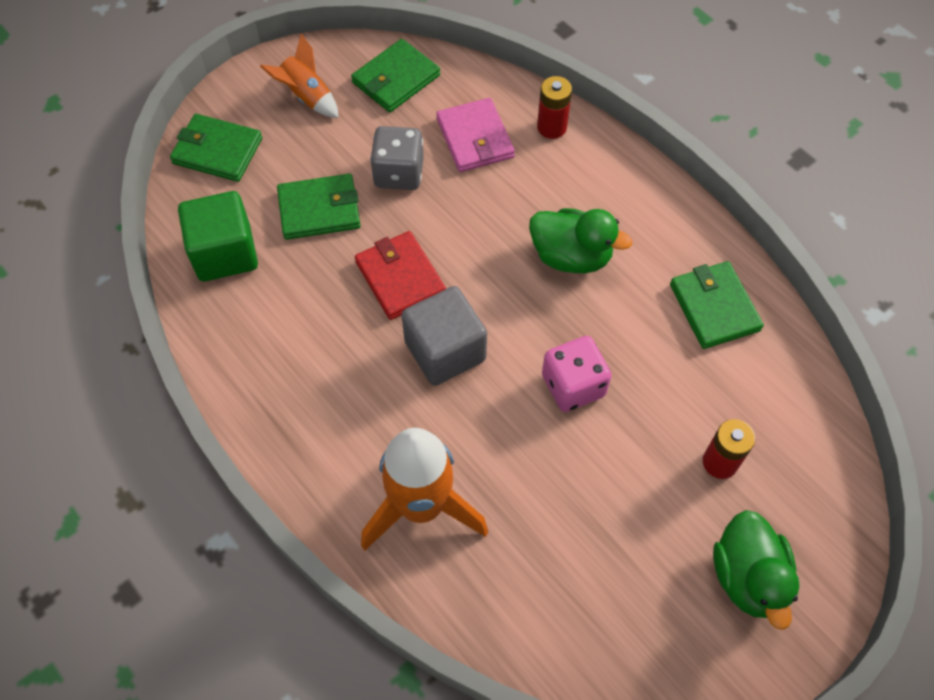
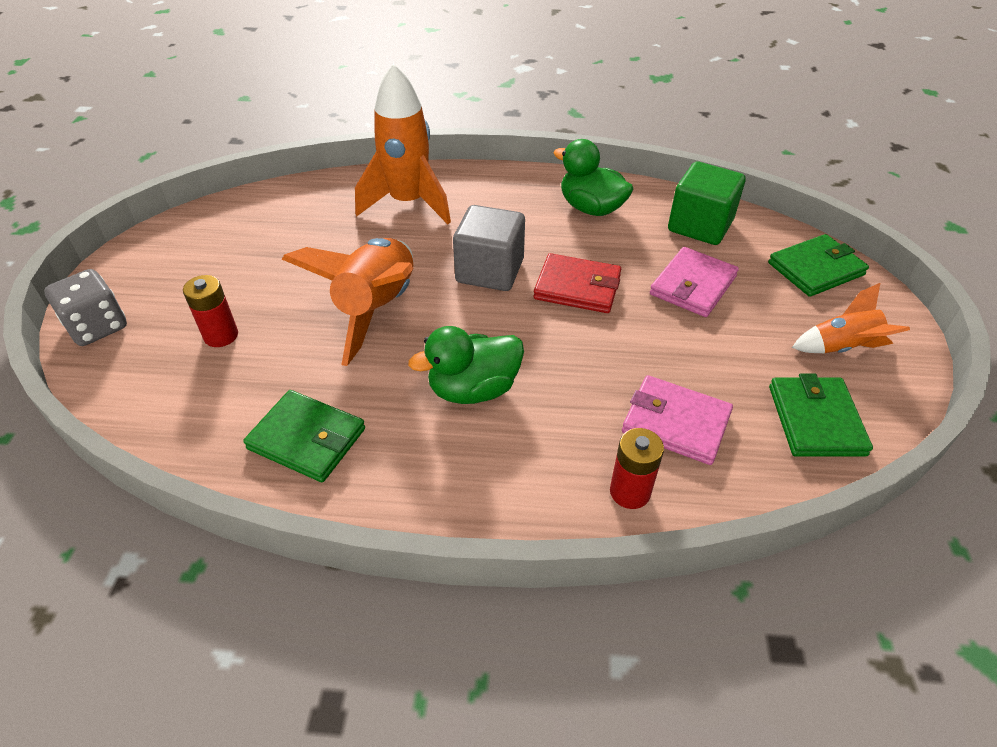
camera: 135 degrees right, 15 degrees down
(319, 209) = (693, 285): green wallet -> pink wallet
(399, 173) = (685, 348): grey dice -> grey dice (97, 327)
(573, 385) = (377, 309): pink dice -> orange rocket
(748, 577) = (157, 290): green duck -> green duck (591, 208)

